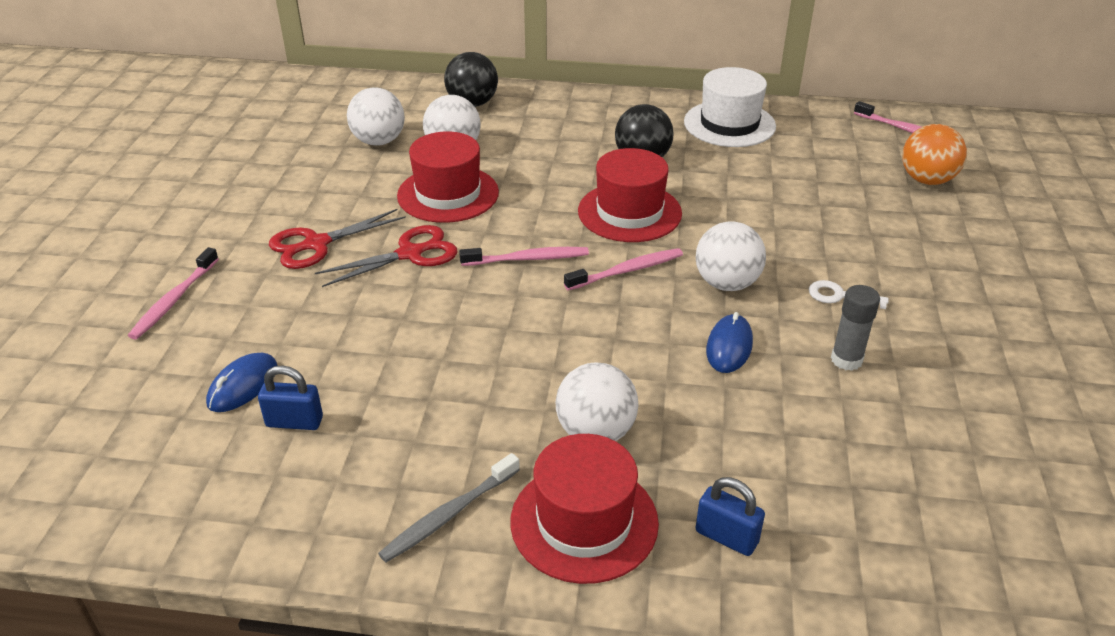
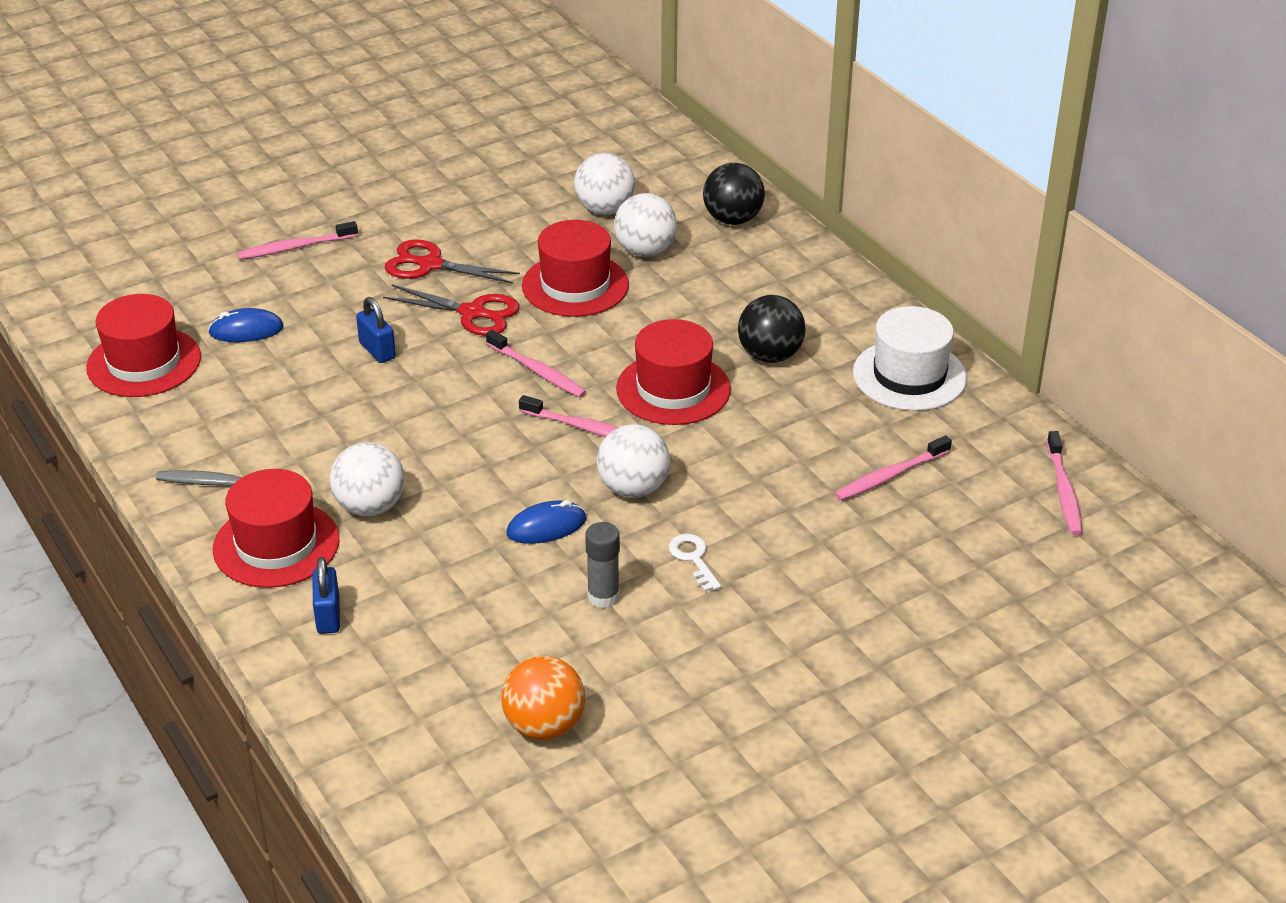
camera: 50 degrees right, 0 degrees up
(186, 479) = (144, 362): none -> red hat
(294, 422) = (237, 372): blue padlock -> blue padlock (377, 350)
(827, 177) = (890, 475): none -> pink toothbrush
(926, 180) = (975, 540): orange ball -> orange ball (544, 726)

